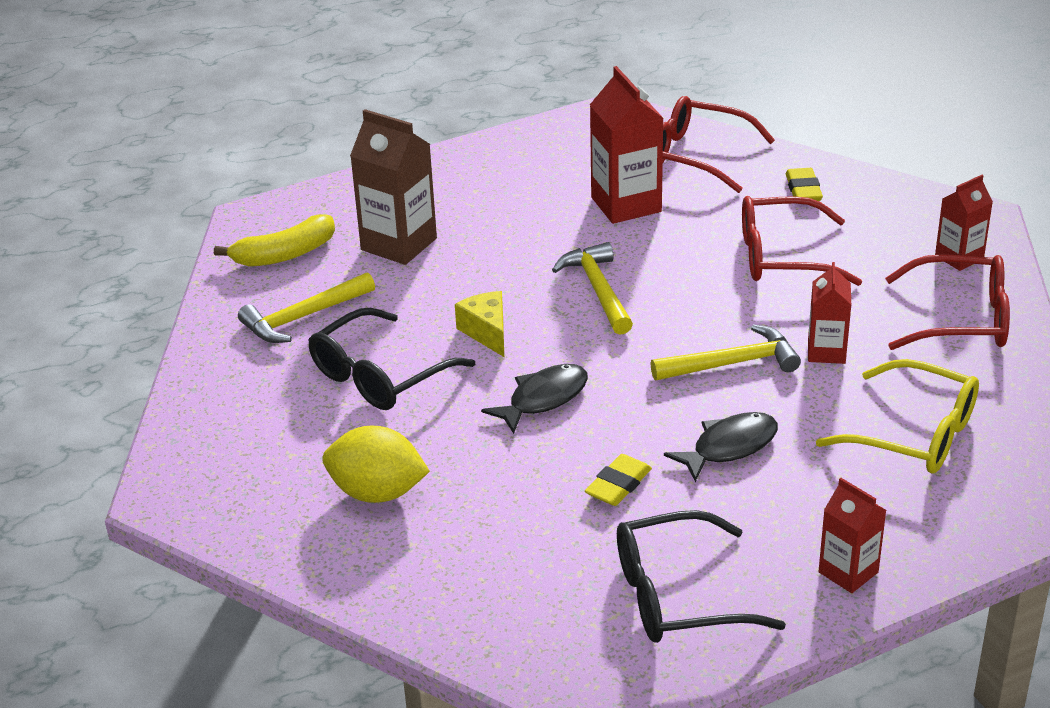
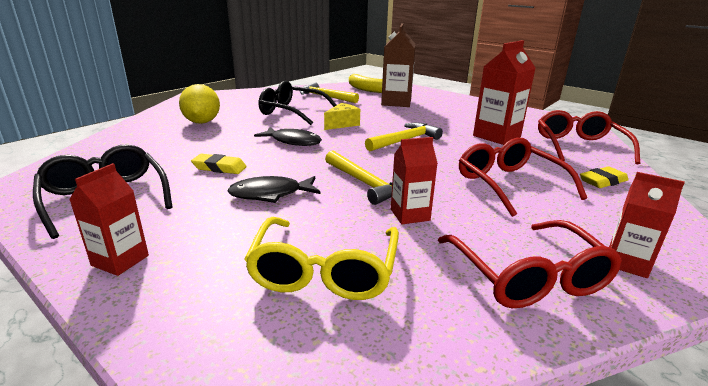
camera: 65 degrees right, 10 degrees down
(729, 447) = (270, 194): black fish -> black fish turned 135 degrees clockwise

